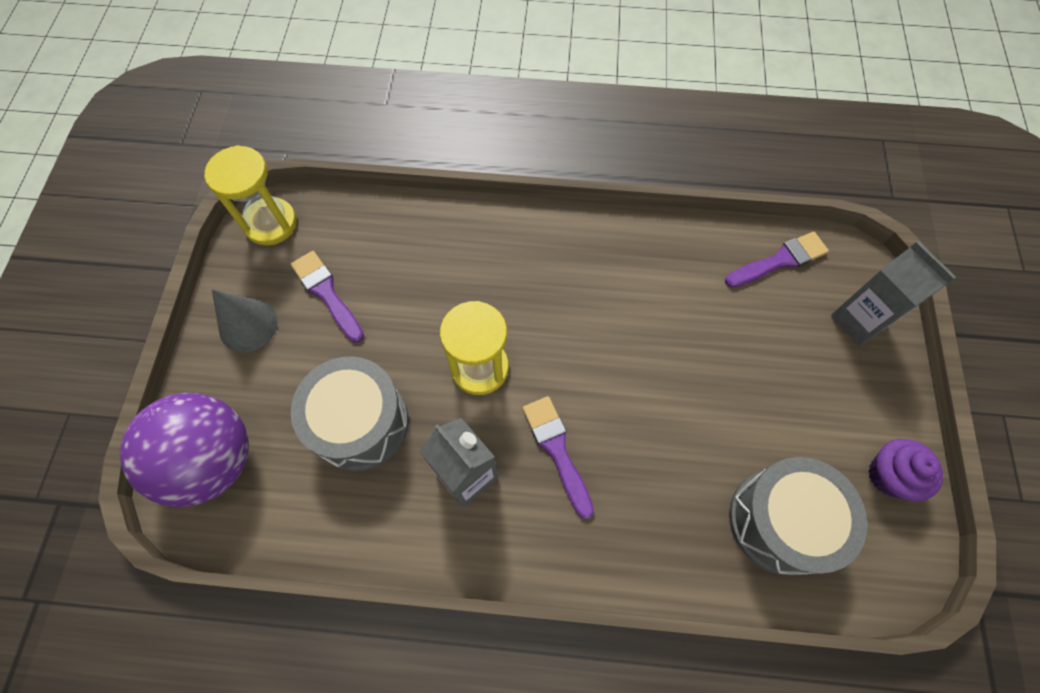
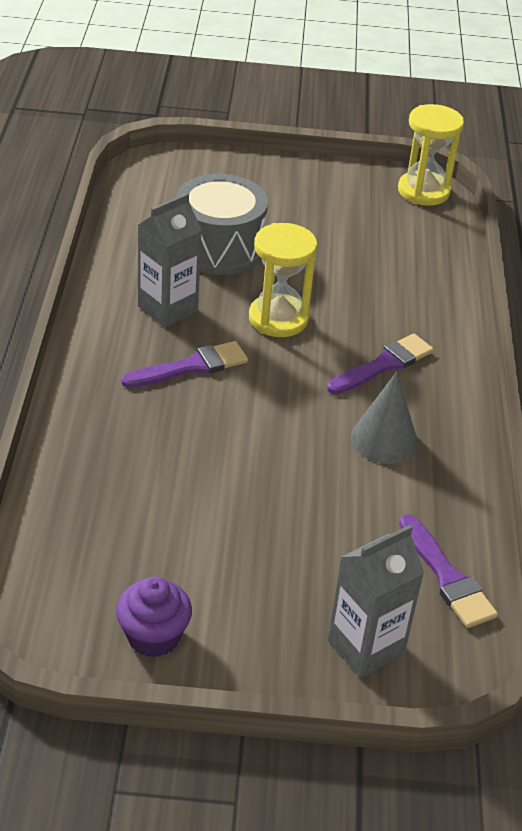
camera: 85 degrees right, 25 degrees down
(213, 460) = (186, 175): purple ball -> none
(248, 325) = (312, 185): grey cone -> grey cone (384, 439)
(326, 293) = (351, 225): purple brush -> purple brush (383, 364)
(780, 521) = (107, 527): grey drum -> none

